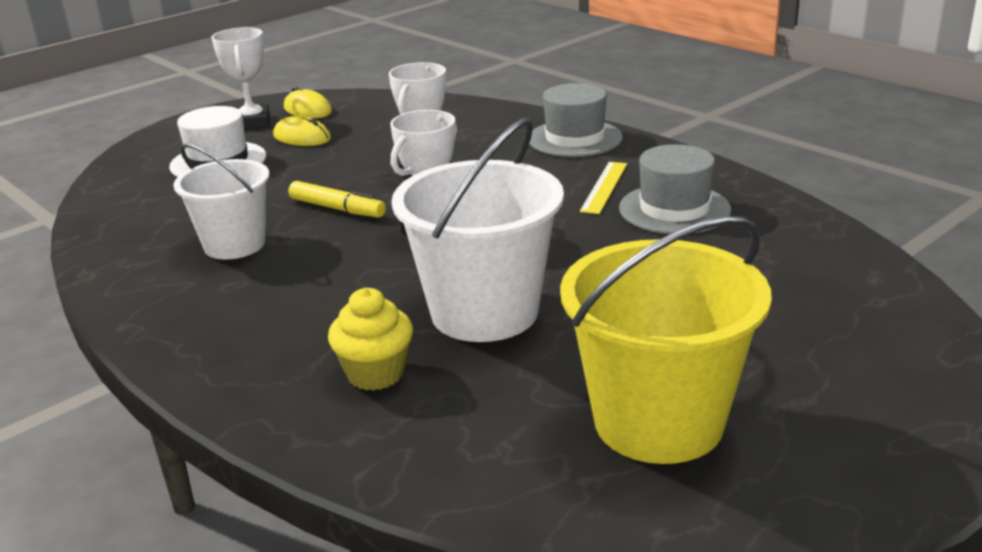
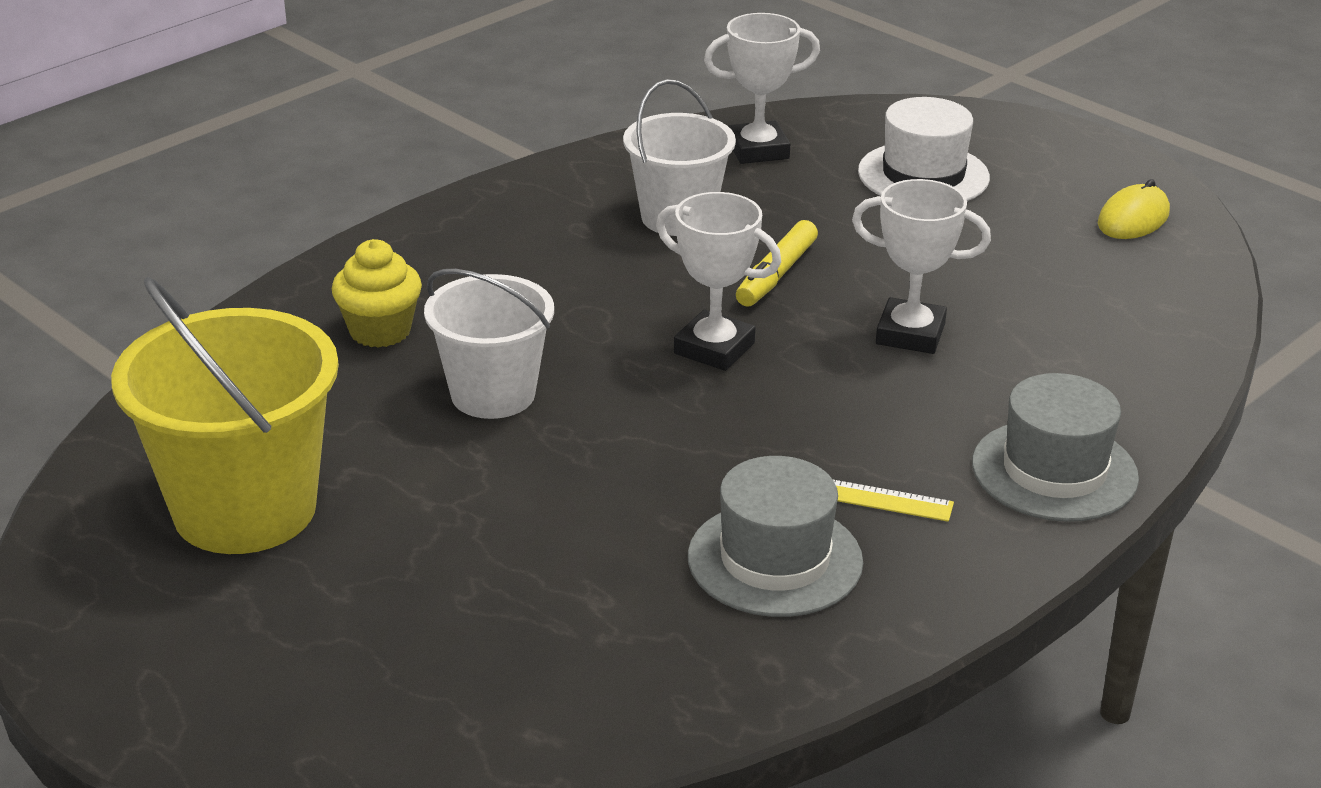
camera: 85 degrees right, 5 degrees up
(252, 122) = (1071, 181): white trophy -> white trophy (758, 150)
(302, 137) = (1019, 225): yellow mouse -> none
(484, 312) = (493, 394): white bucket -> white bucket, size x0.65

